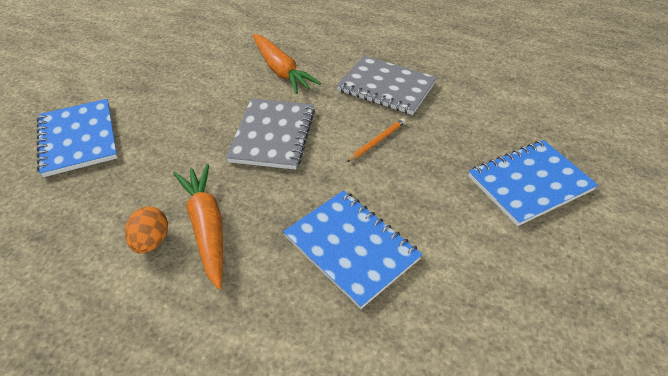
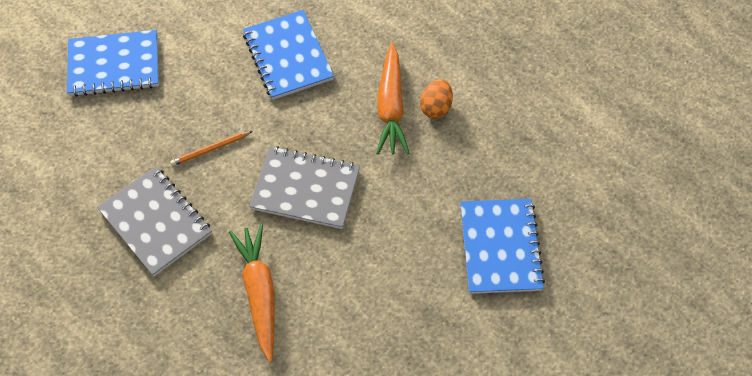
camera: 160 degrees left, 15 degrees up
(273, 135) = (305, 189): grey notebook -> grey notebook turned 75 degrees clockwise

